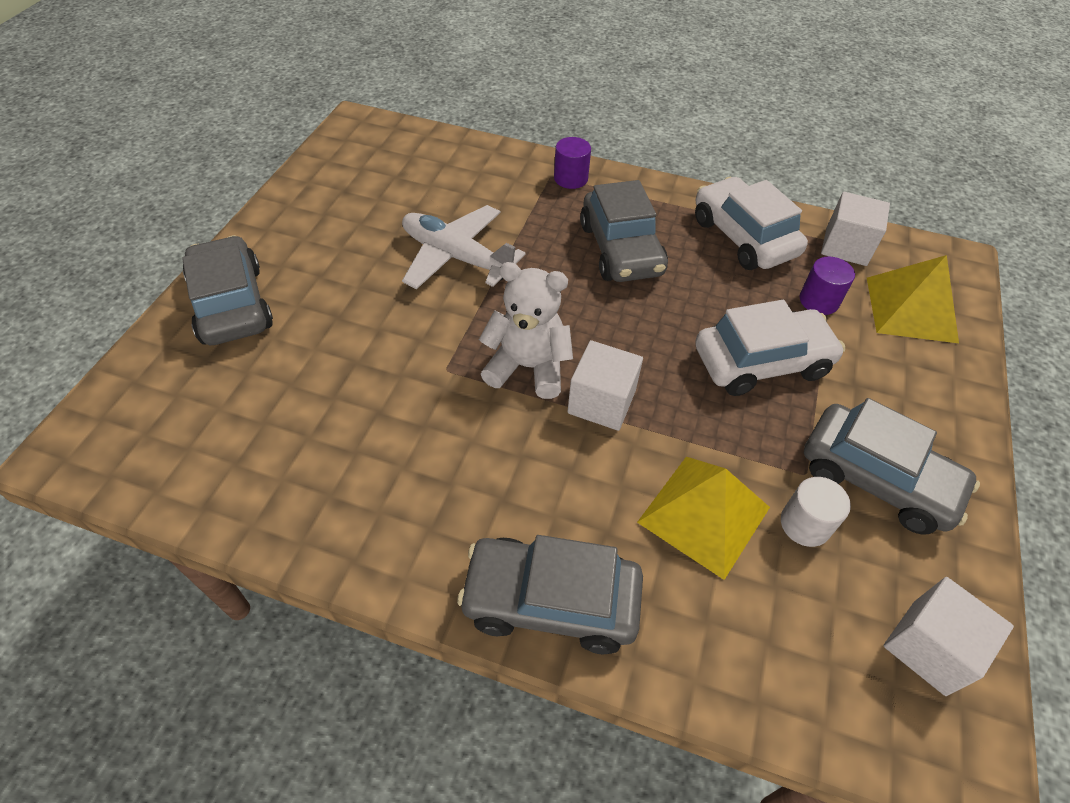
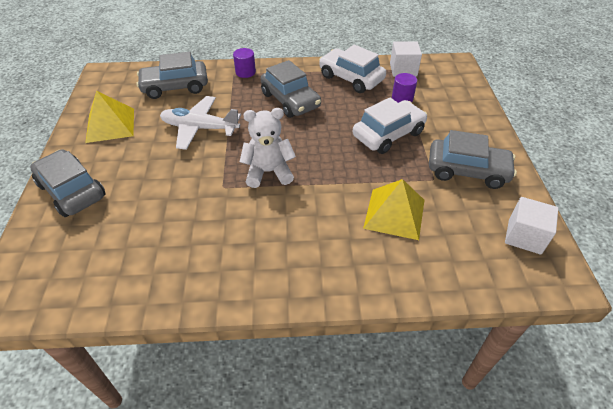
camera: 20 degrees left, 5 degrees down
(551, 601) = (337, 281): grey car -> grey car (175, 87)
(601, 402) = (316, 177): white cube -> none
(805, 524) = (444, 202): white cylinder -> none
(911, 309) = (447, 90): yellow pyramid -> yellow pyramid (110, 125)

